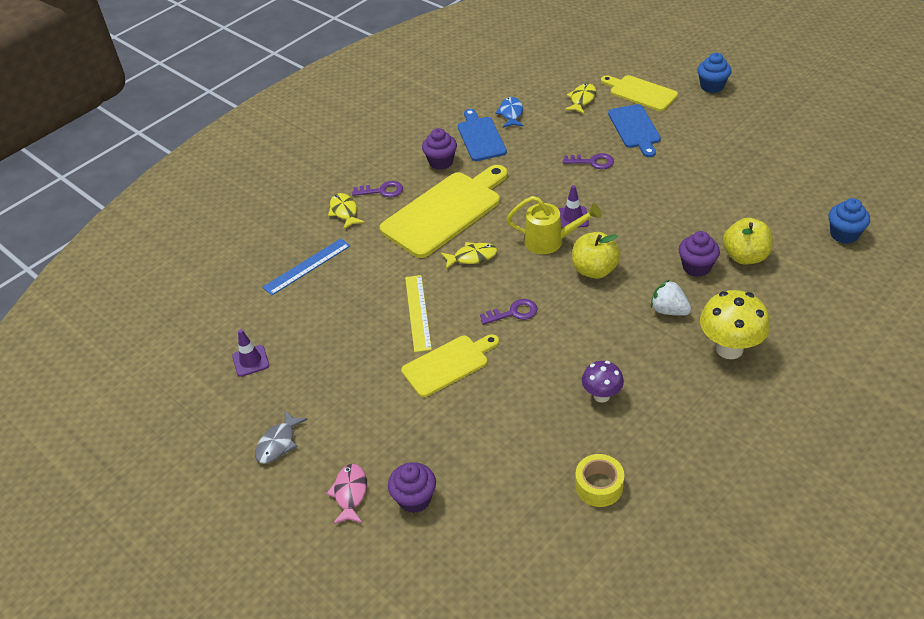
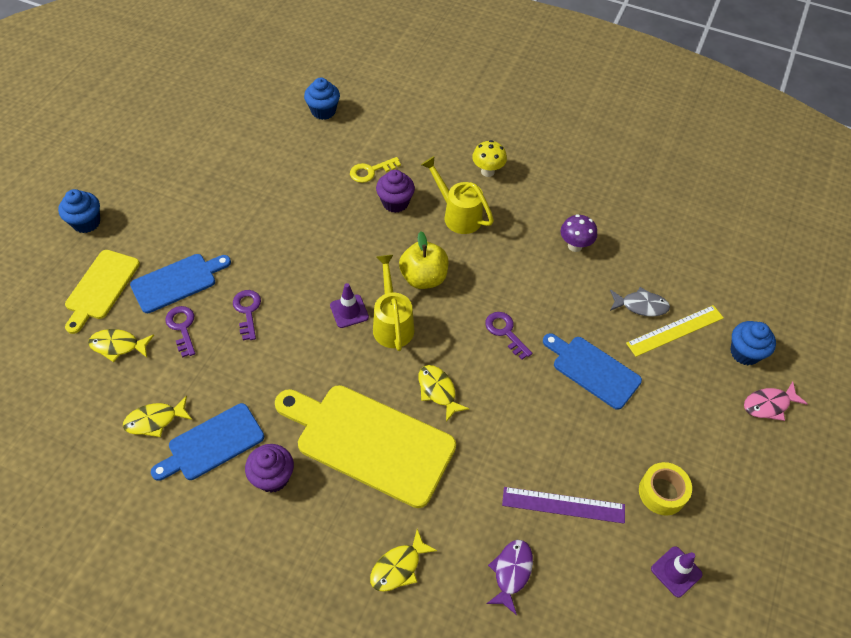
camera: 115 degrees left, 10 degrees up
(278, 443) = (756, 491): grey fish -> grey fish (641, 306)
(307, 266) = (511, 572): blue ruler -> purple fish
(339, 308) = (563, 505): none -> purple ruler
(382, 191) = (346, 532): purple key -> purple key (182, 327)
(414, 499) = (744, 353): purple cupcake -> blue cupcake
(418, 312) = (537, 419): yellow ruler -> yellow ruler (675, 330)
(448, 364) = (593, 370): yellow cutting board -> blue cutting board
(511, 113) = (155, 420): blue fish -> yellow fish
(599, 486) = (663, 232): yellow tape -> yellow tape (662, 492)
(669, 310) = (458, 215): white strawberry -> yellow watering can
(729, 349) = (487, 171): yellow mushroom -> yellow mushroom, size x0.60
(745, 256) = (371, 171): yellow apple -> yellow key

